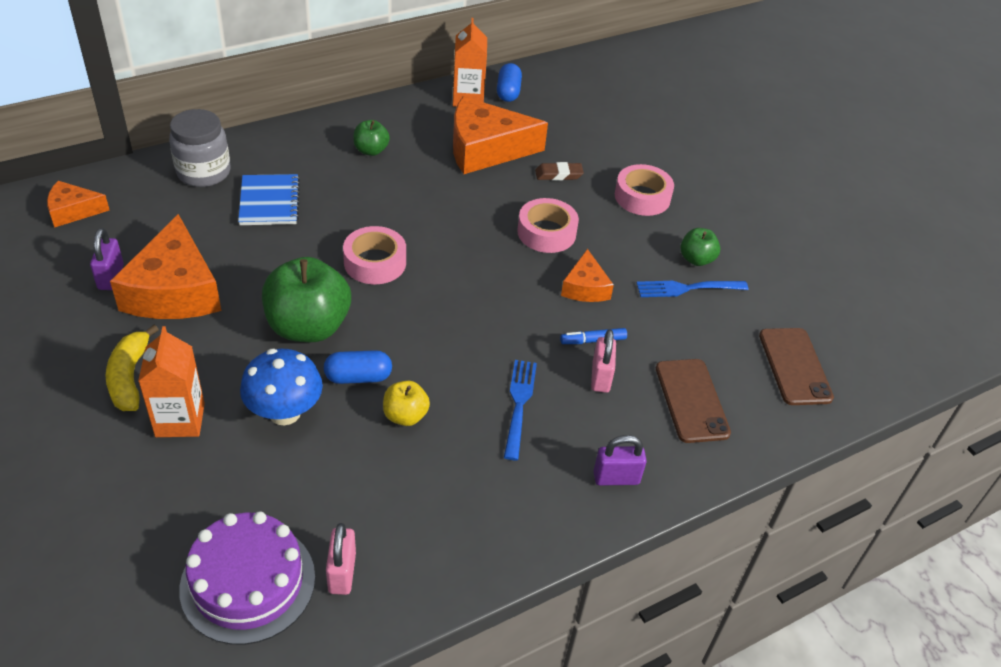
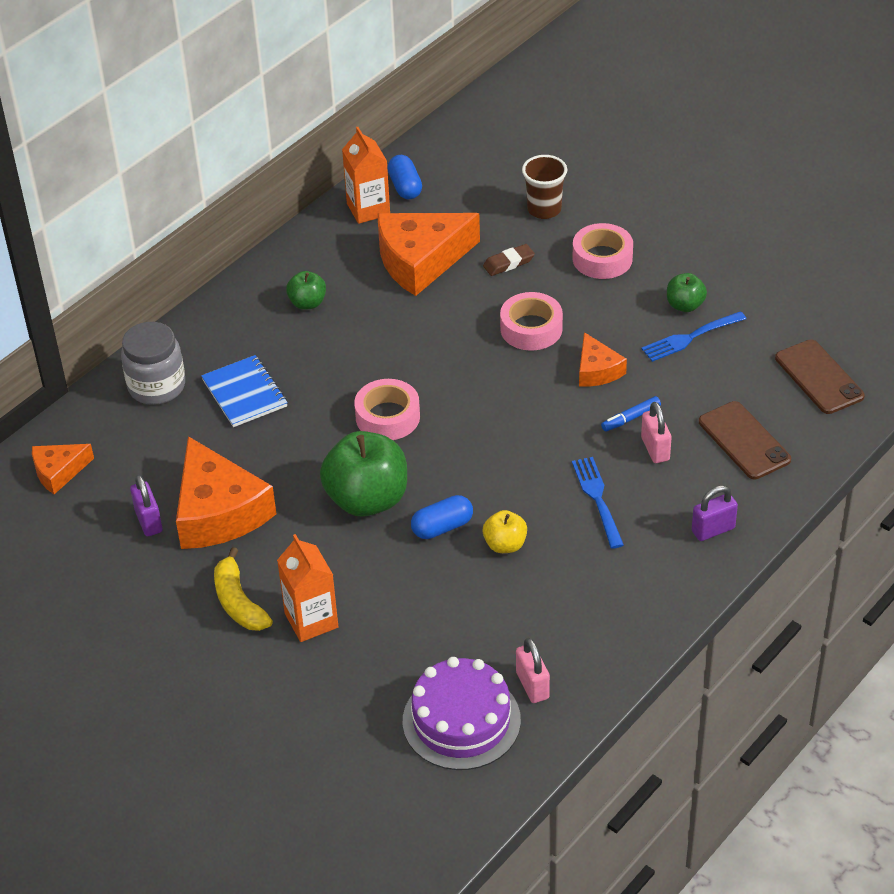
camera: 15 degrees left, 0 degrees up
(284, 412) = (398, 581): blue mushroom -> none
(613, 144) = (544, 209): none -> brown cup

